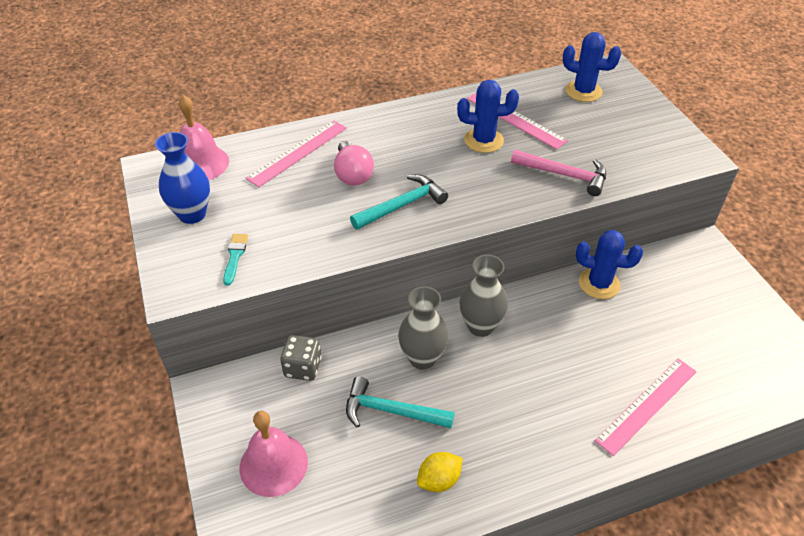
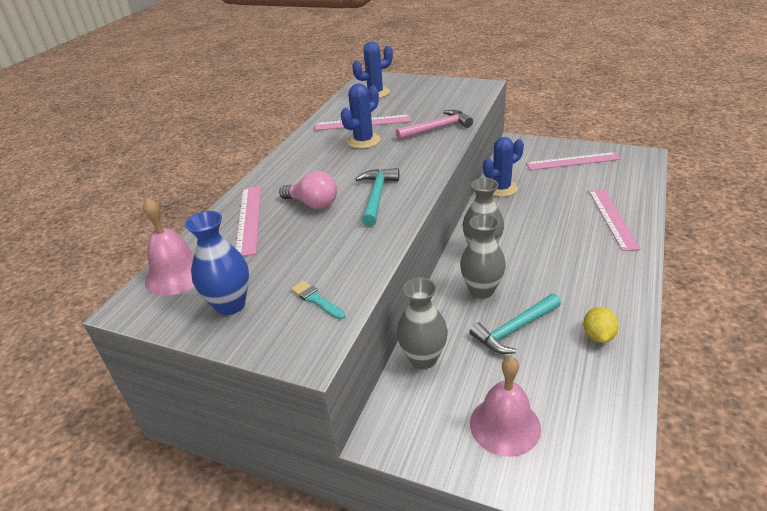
camera: 45 degrees left, 10 degrees down
(303, 367) = (423, 358): grey dice -> grey vase
(724, 316) = (572, 161): none -> pink ruler

